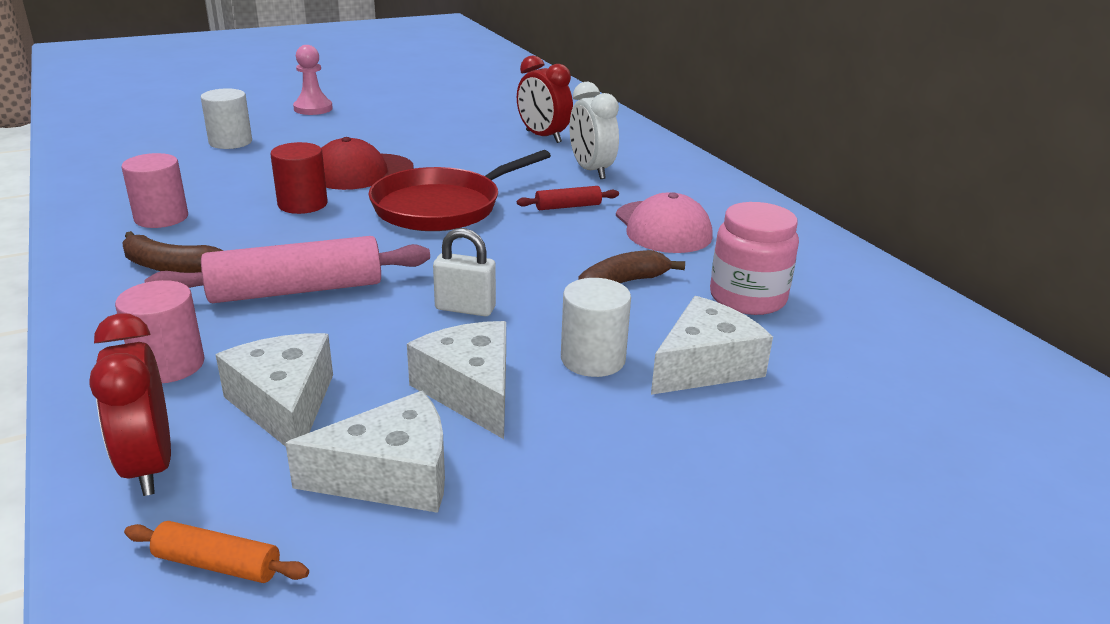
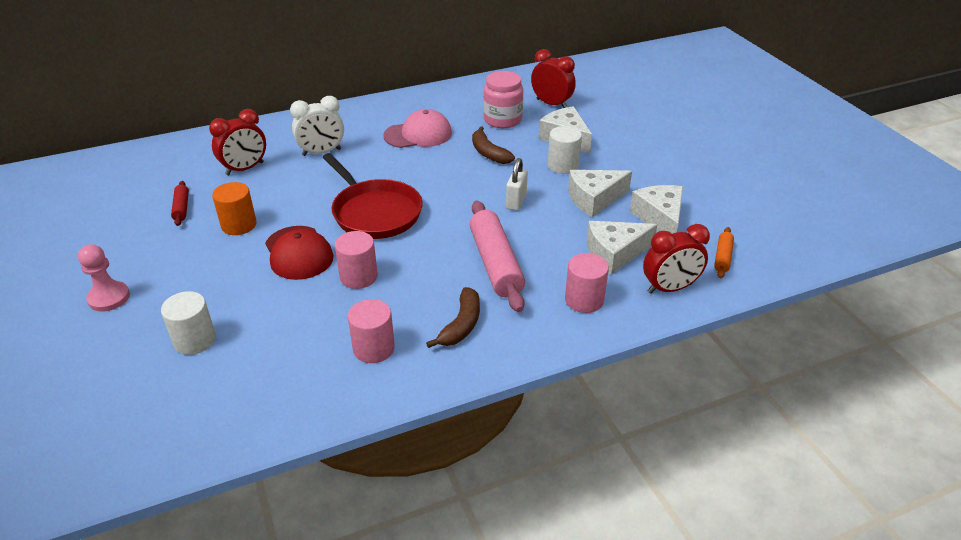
camera: 85 degrees left, 10 degrees up
(302, 204) = (358, 276): red cylinder -> pink cylinder
(424, 143) = (239, 225): none -> orange cylinder
(568, 206) = (382, 164): red rolling pin -> red rolling pin (181, 208)
(847, 353) = (551, 104): none -> red clock

